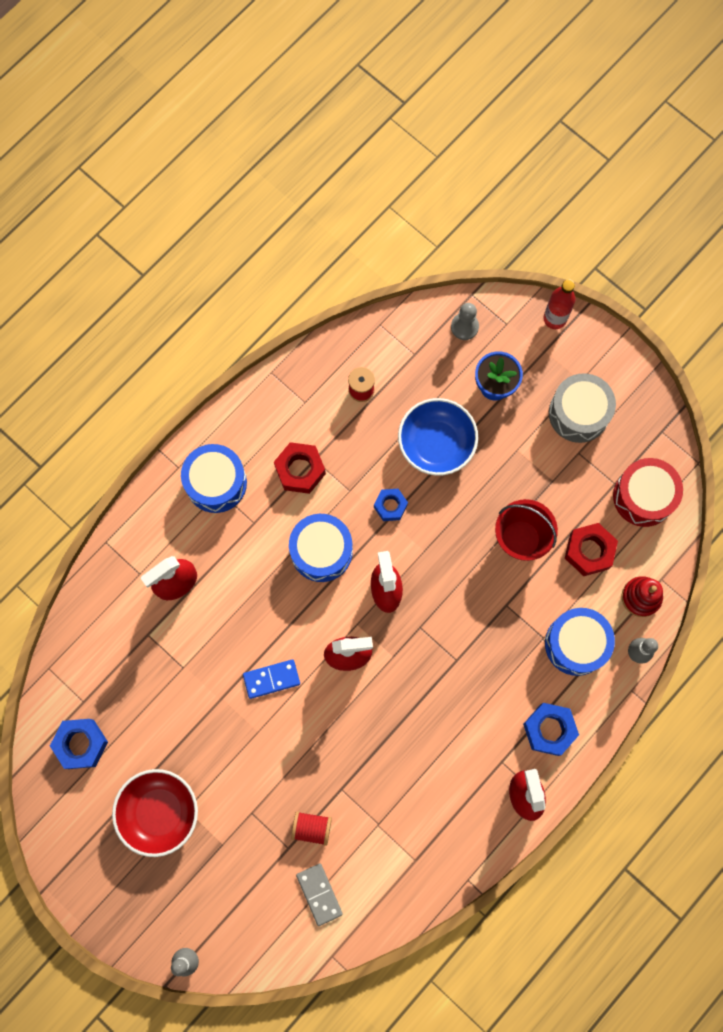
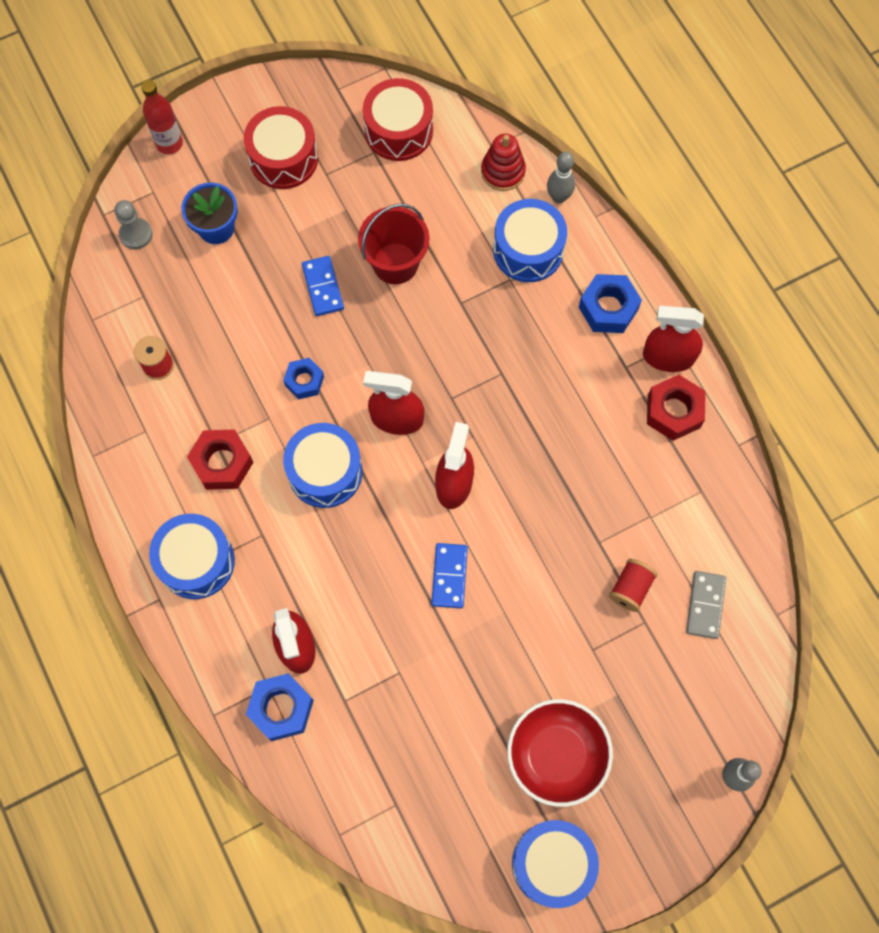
camera: 70 degrees left, 5 degrees down
(77, 836) = (552, 864): none -> blue drum
(81, 744) = (445, 823): blue nut -> blue nut (281, 708)
(319, 894) = (705, 605): grey domino -> grey domino turned 75 degrees counterclockwise
(436, 444) = (255, 309): blue bowl -> none
(476, 489) = (322, 287): none -> blue domino
(578, 413) = (283, 158): grey drum -> red drum
(589, 551) = (435, 202): red nut -> red nut (673, 411)

